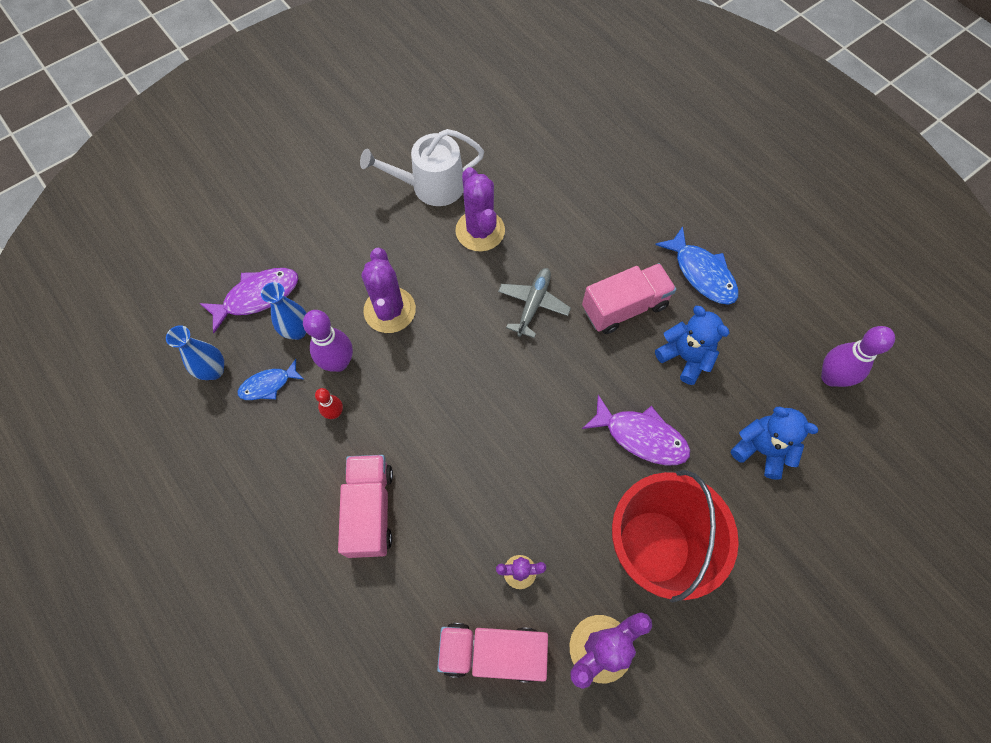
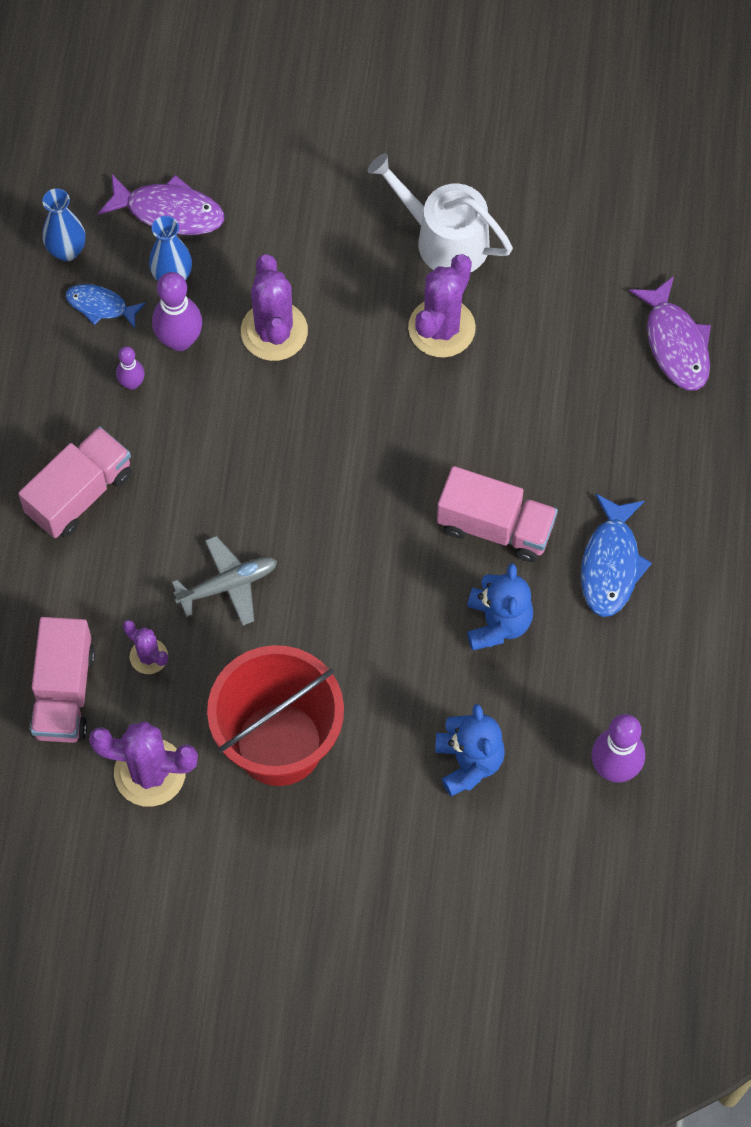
camera: 45 degrees right, 0 degrees up
(335, 413) = (132, 383): red bowling pin -> purple bowling pin
(389, 310) = (274, 331): purple cactus -> purple cactus turned 45 degrees counterclockwise
(492, 652) = (64, 693): pink truck -> pink truck turned 135 degrees counterclockwise
(533, 304) = (412, 446): grey plane -> grey plane (228, 585)
(641, 436) = (374, 650): purple fish -> purple fish (675, 343)

